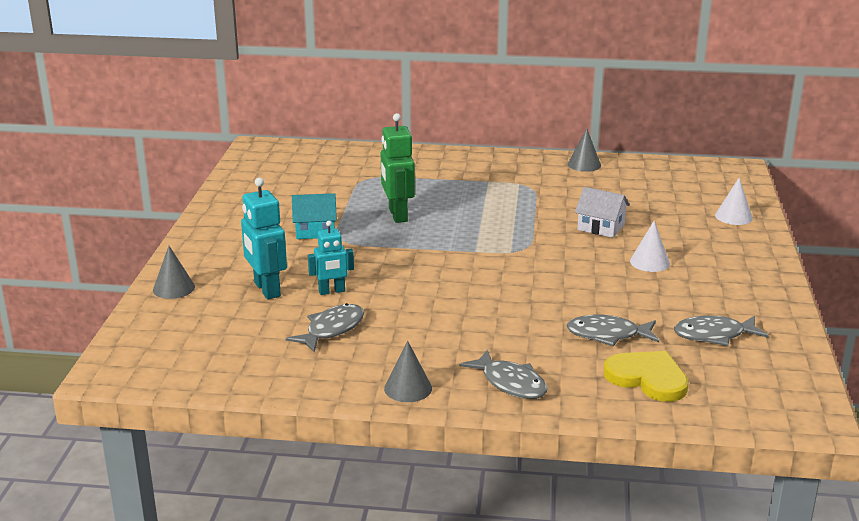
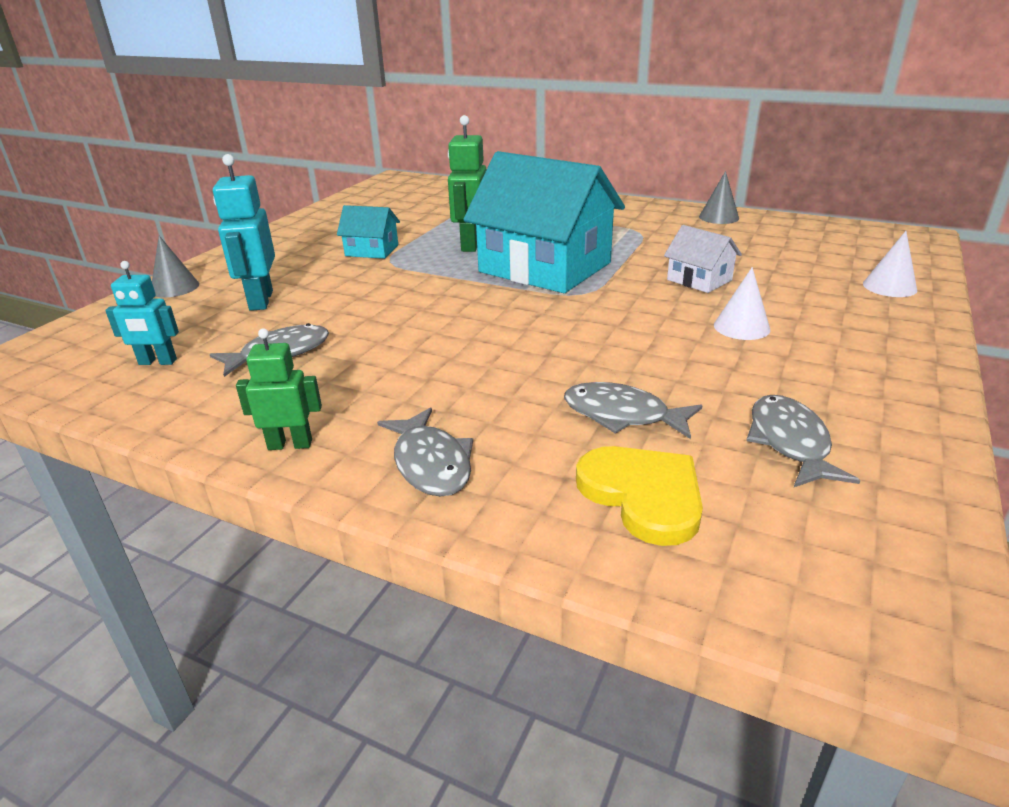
camera: 20 degrees right, 5 degrees up
(332, 291) = (325, 311): turquoise robot -> turquoise robot (157, 362)
(408, 388) = (290, 444): grey cone -> green robot
(476, 230) = (545, 267): none -> turquoise house
(714, 335) = (790, 442): grey fish -> grey fish turned 75 degrees clockwise

